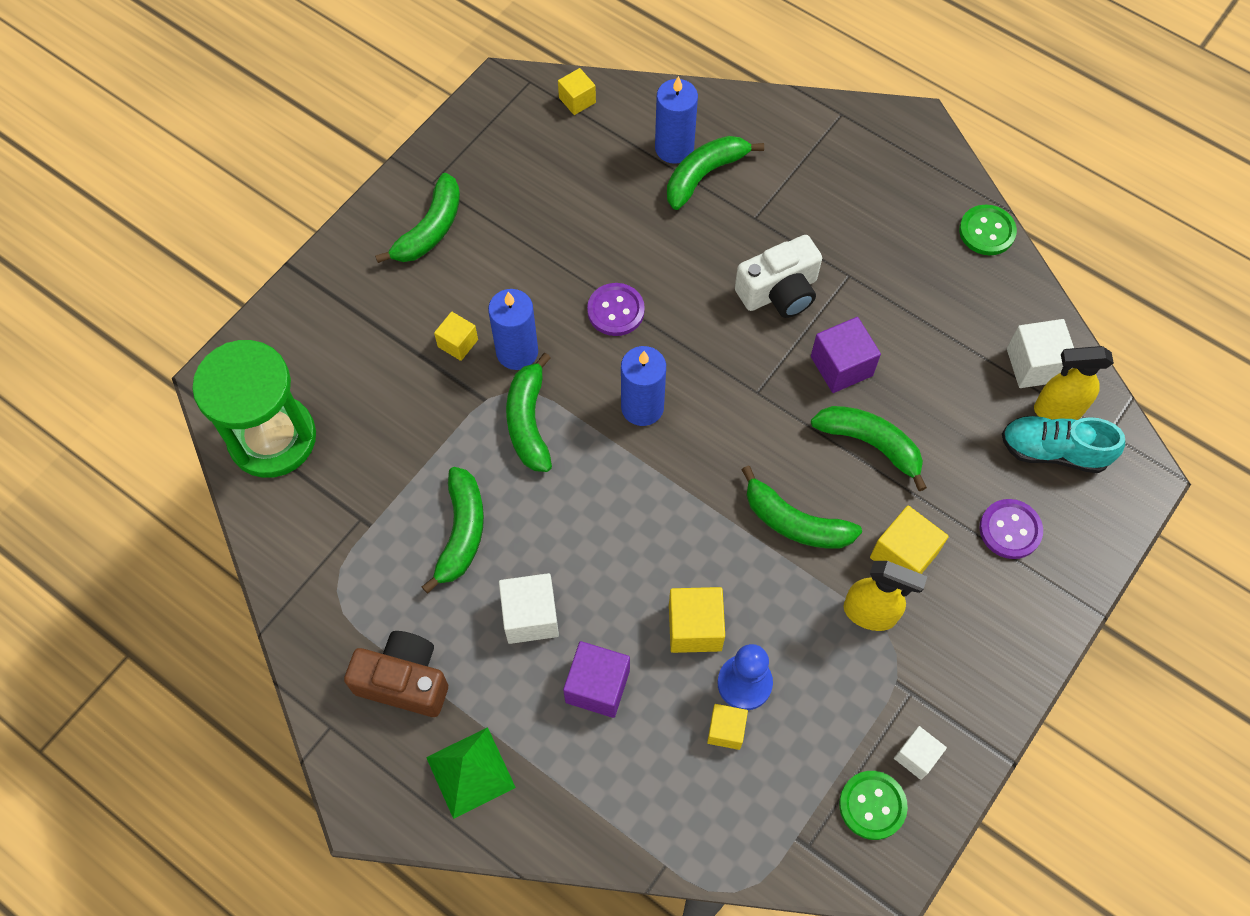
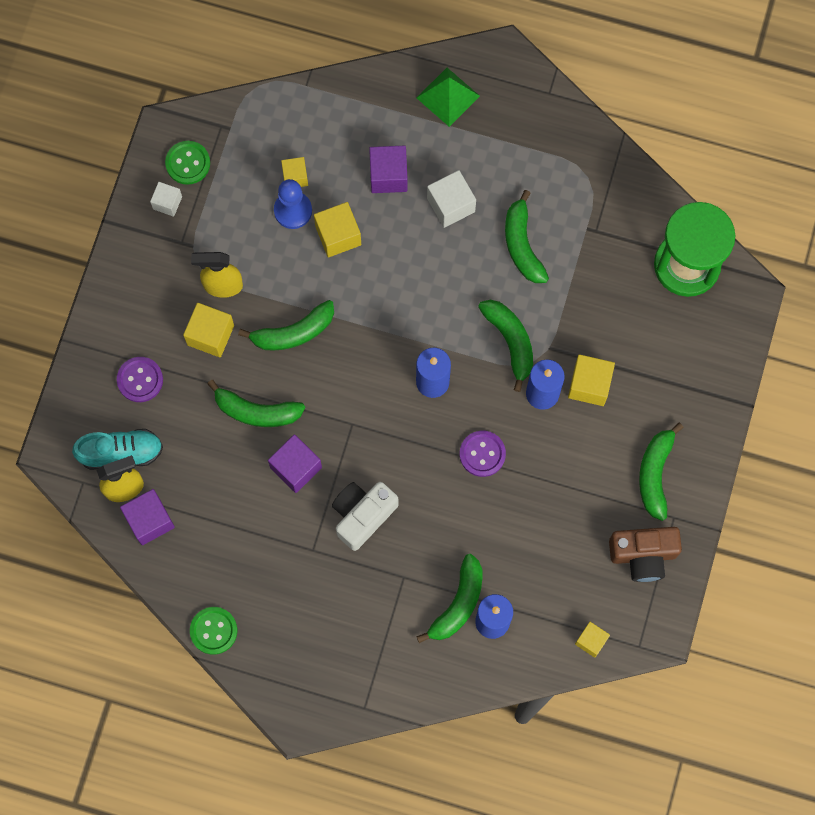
camera: 160 degrees right, 10 degrees up
(404, 681) = (515, 136): brown camera -> brown camera (643, 555)
(458, 343) = (589, 385): yellow cube -> yellow cube, size x1.57
(795, 522) = (293, 332): green banana -> green banana turned 150 degrees clockwise
(1034, 365) = (150, 520): white cube -> purple cube

